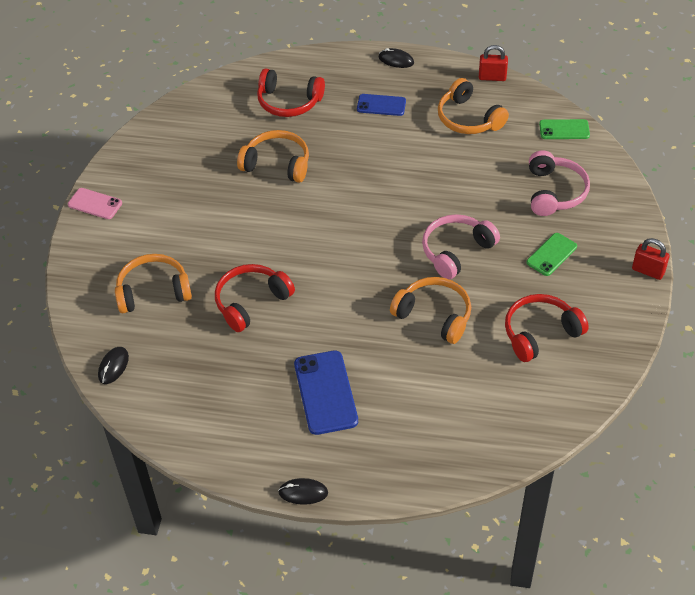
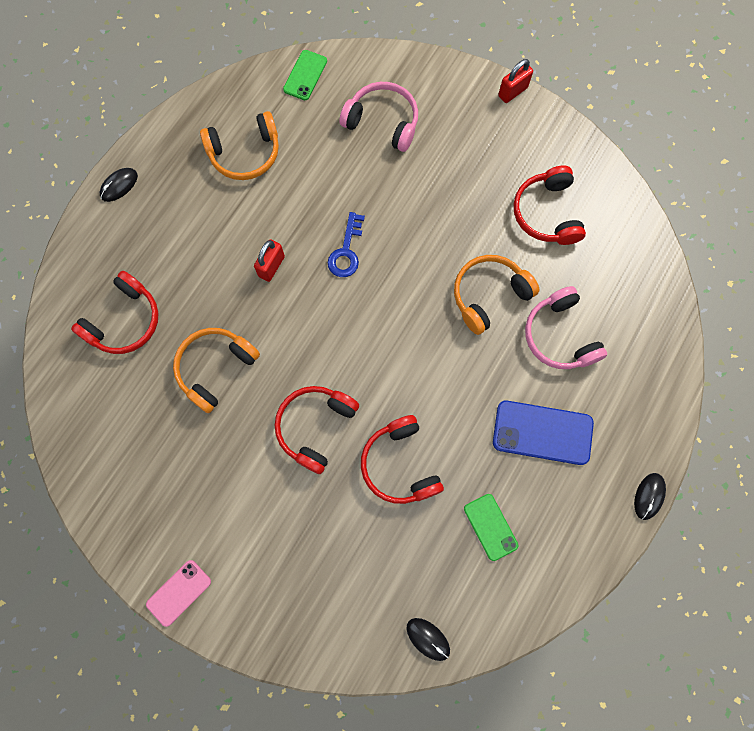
camera: 70 degrees left, 25 degrees up
(153, 291) = (341, 564): orange headphones -> none
(258, 238) = (315, 427): none -> red headphones
(381, 105) = (181, 228): blue phone -> none
(420, 208) = (346, 251): none -> blue key
(456, 251) = (418, 242): pink headphones -> pink headphones (560, 336)
(492, 77) = (197, 105): red padlock -> red padlock (271, 266)
(551, 254) = (459, 161): green phone -> green phone (490, 527)

